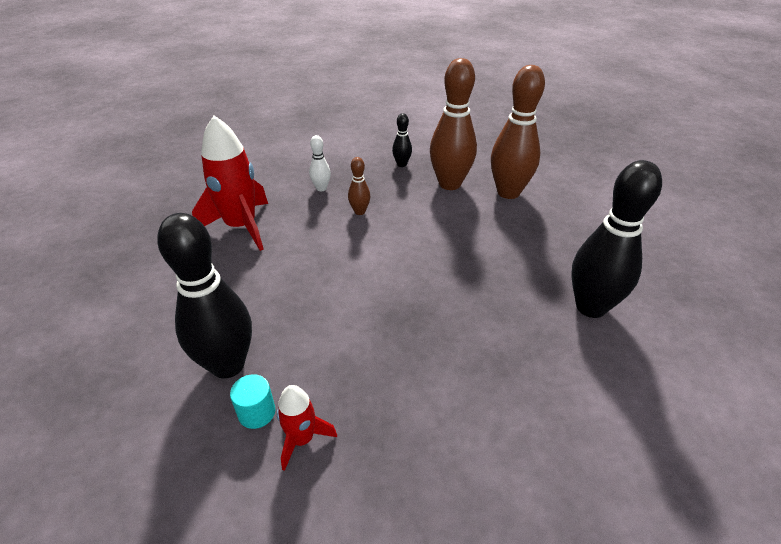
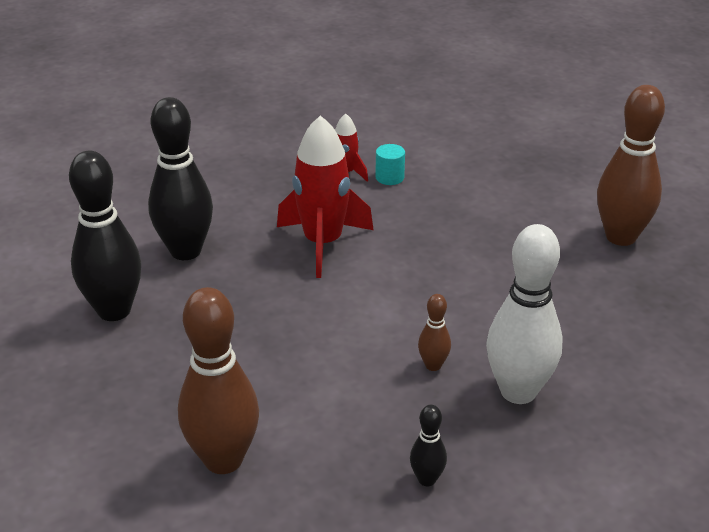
camera: 160 degrees right, 5 degrees down
(228, 365) = (439, 195): black bowling pin -> black bowling pin (185, 251)
(241, 227) = (563, 307): red rocket -> red rocket (323, 243)
(321, 188) = (518, 391): white bowling pin -> white bowling pin, size x2.17
(449, 184) = (325, 453): brown bowling pin -> brown bowling pin (621, 237)

